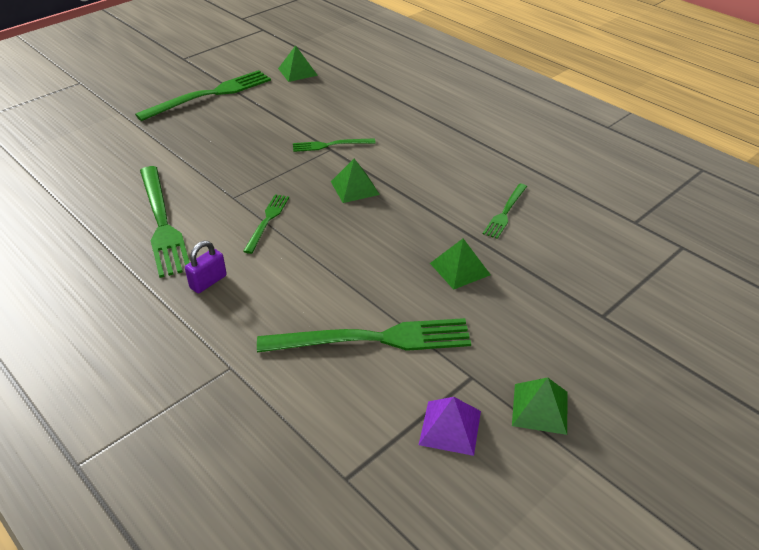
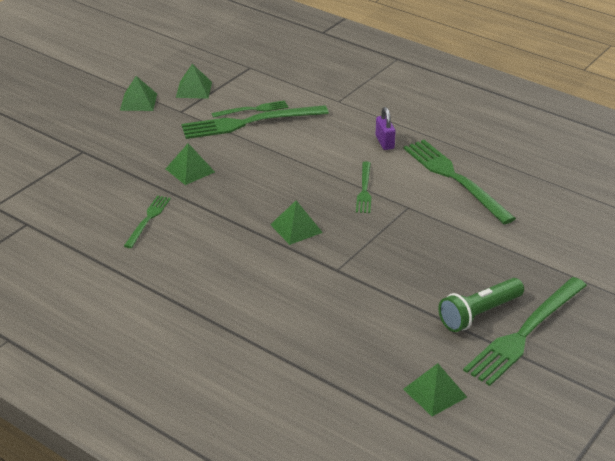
camera: 170 degrees right, 5 degrees down
(208, 282) = (384, 142): purple padlock -> purple padlock turned 45 degrees counterclockwise
(234, 108) = (479, 314): none -> green flashlight
(330, 145) = (339, 274): green fork -> green fork (253, 110)
(450, 427) = (194, 89): purple pyramid -> green pyramid

